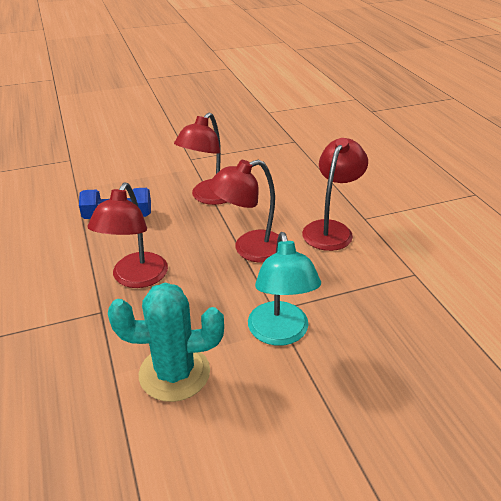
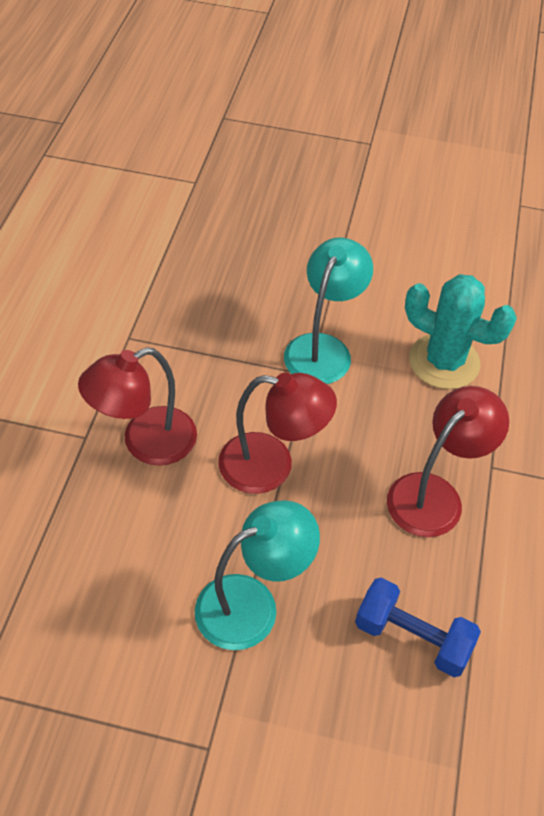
camera: 150 degrees left, 15 degrees up
(209, 197) = (252, 604): red lamp -> turquoise lamp

